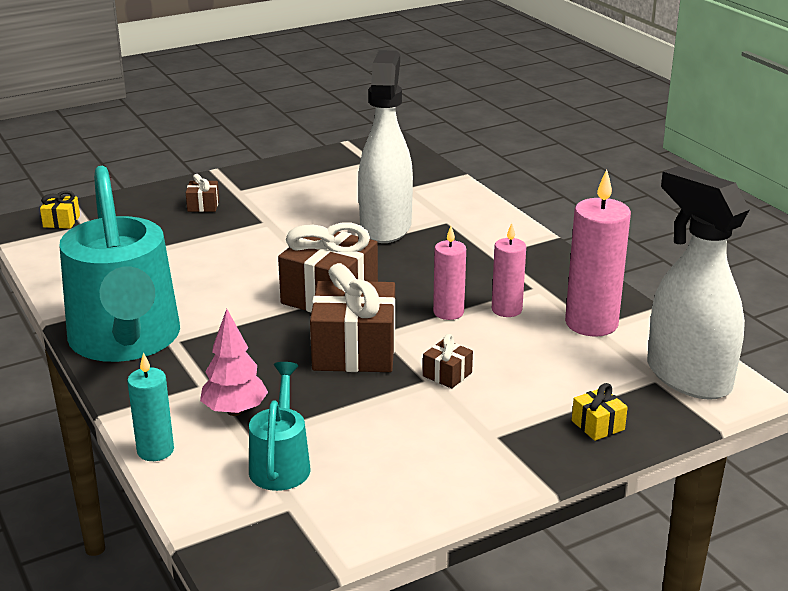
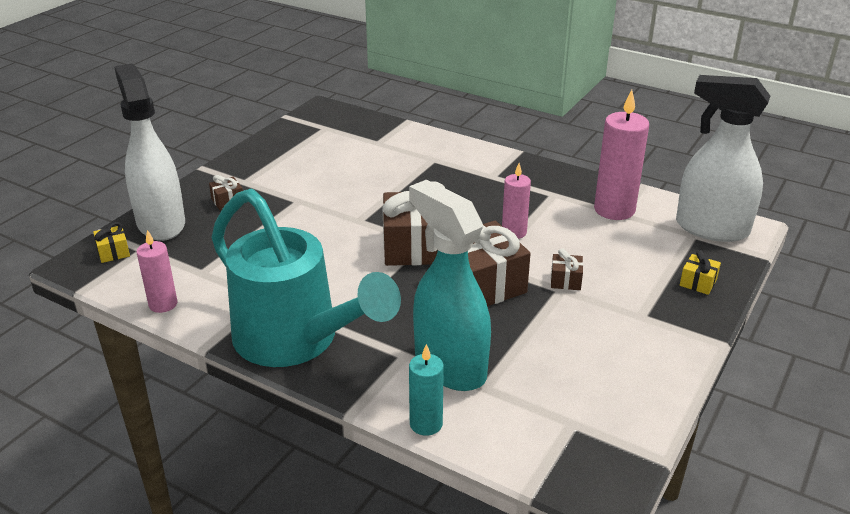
camera: 30 degrees left, 5 degrees up
(235, 411) = (449, 366): pink tree -> turquoise spray bottle
(281, 463) = (530, 395): turquoise watering can -> none
(385, 226) = (394, 178): white spray bottle -> white spray bottle (161, 223)
(506, 310) = (550, 217): pink candle -> pink candle (163, 304)

